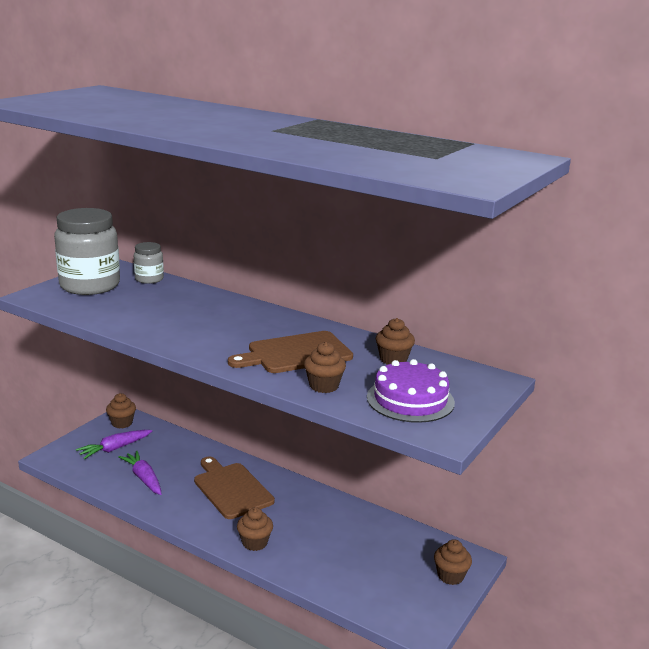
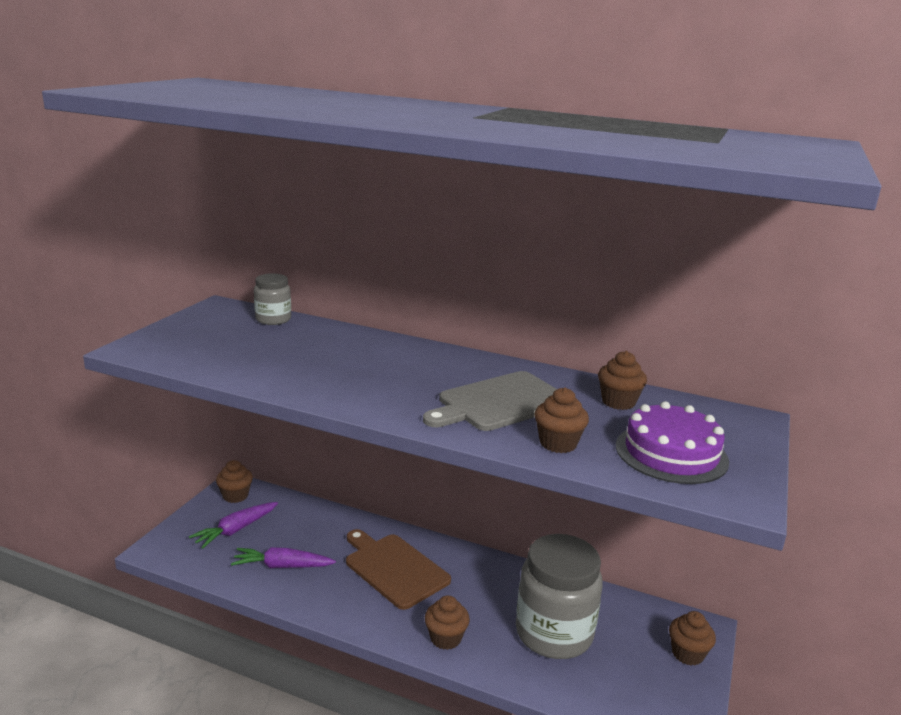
camera: 10 degrees left, 0 degrees up
(90, 286) = (201, 331): grey jar -> grey jar (554, 633)
(144, 478) = (283, 566): purple carrot -> purple carrot turned 45 degrees counterclockwise
(295, 353) = (499, 403): brown cutting board -> grey cutting board

